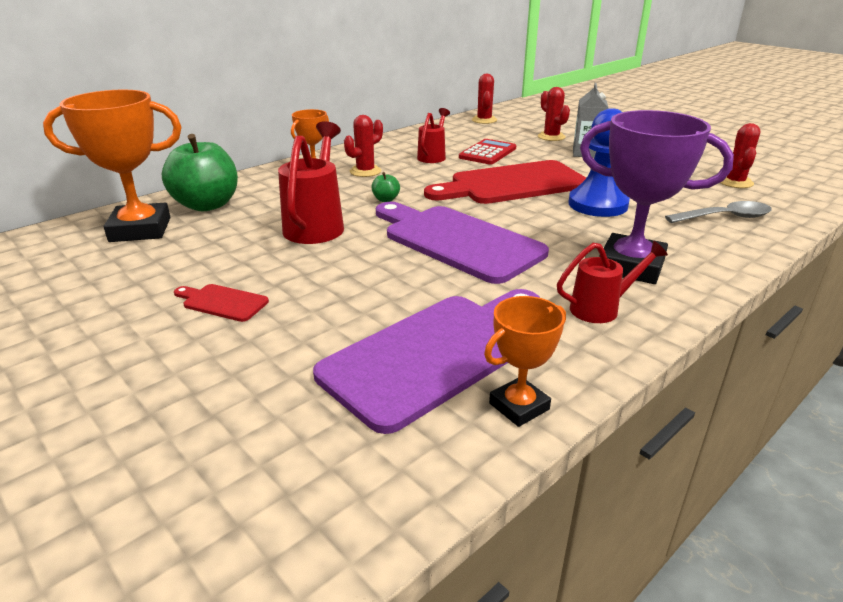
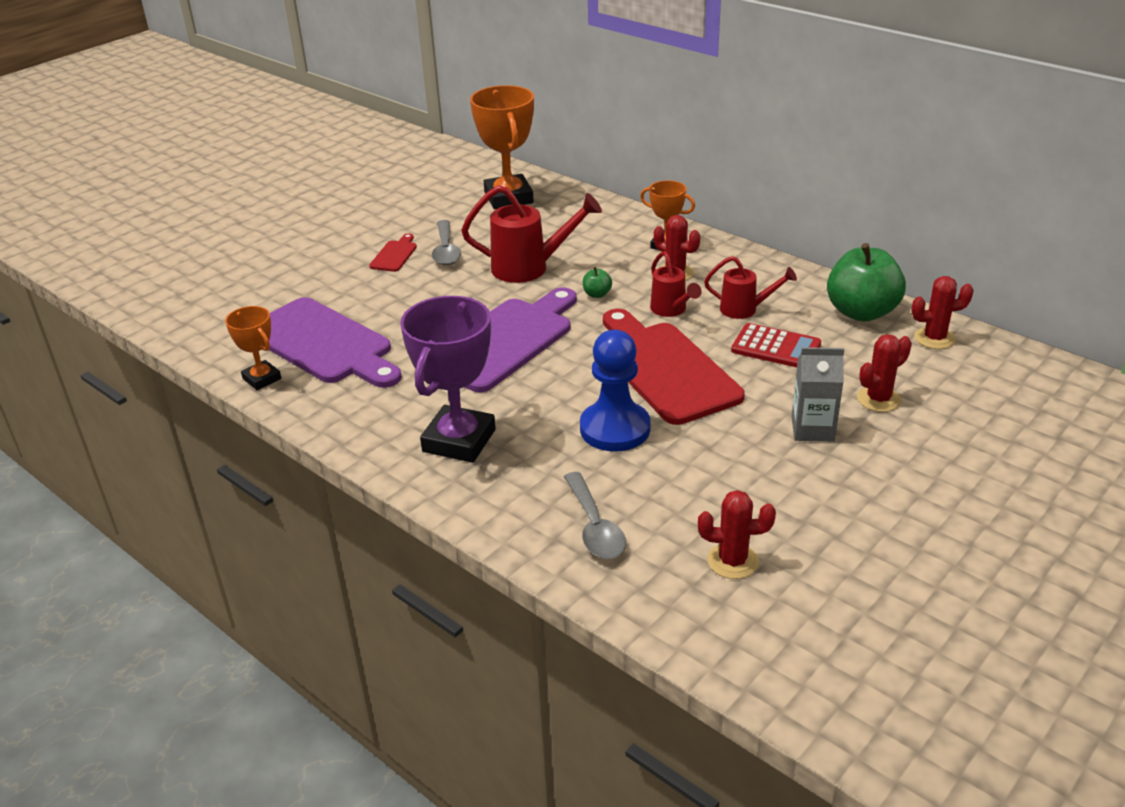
camera: 85 degrees right, 5 degrees up
(207, 205) = (563, 211): green apple -> green apple (861, 312)
(239, 268) = (446, 250): none -> grey spoon
(602, 308) = (380, 418): red watering can -> red watering can (671, 310)

